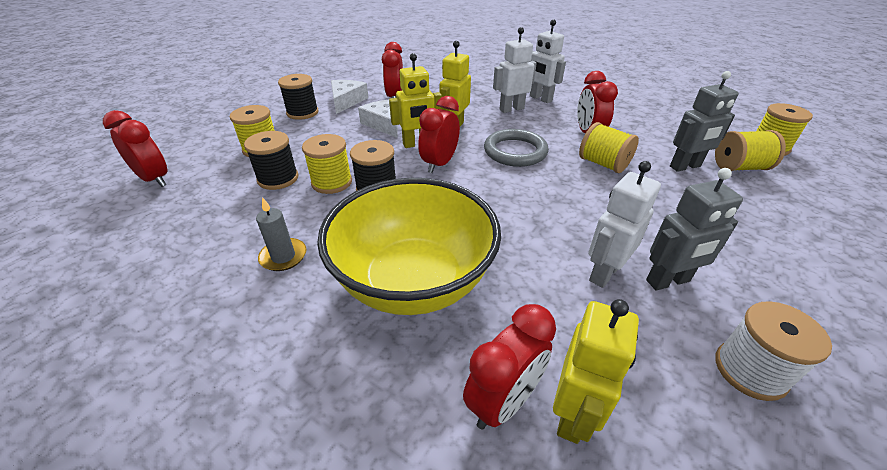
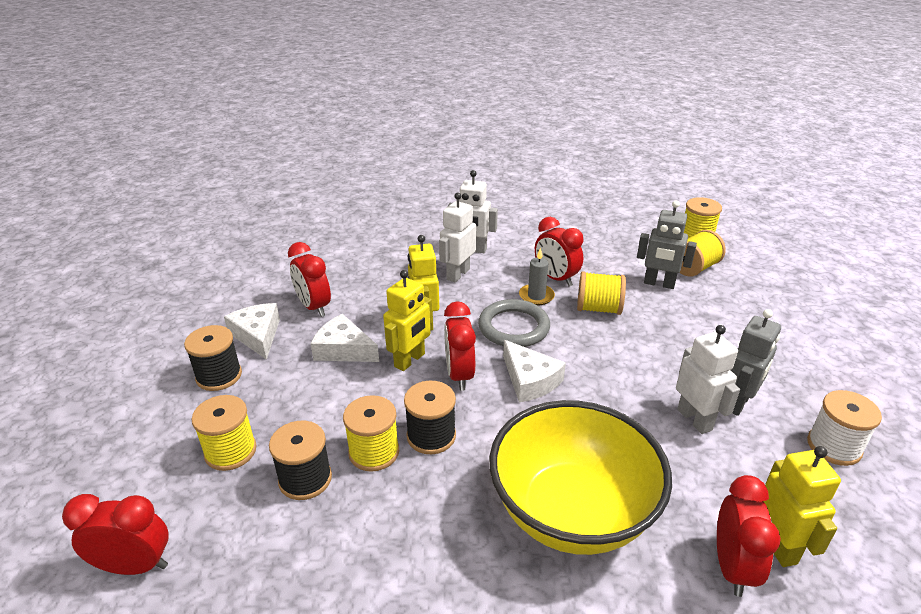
camera: 35 degrees left, 5 degrees down
(283, 256) = (428, 561): grey candle -> grey candle (536, 296)
(487, 186) = (529, 380): none -> white cheese
(604, 273) = (695, 419): white robot -> white robot turned 150 degrees clockwise
(685, 166) = (659, 284): grey robot -> grey robot turned 75 degrees clockwise

